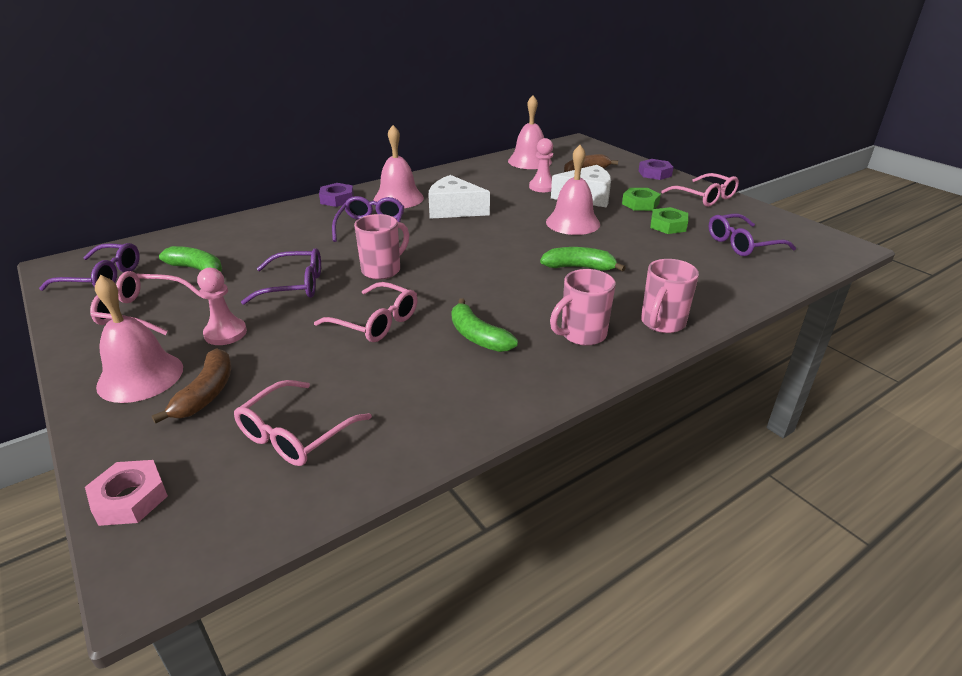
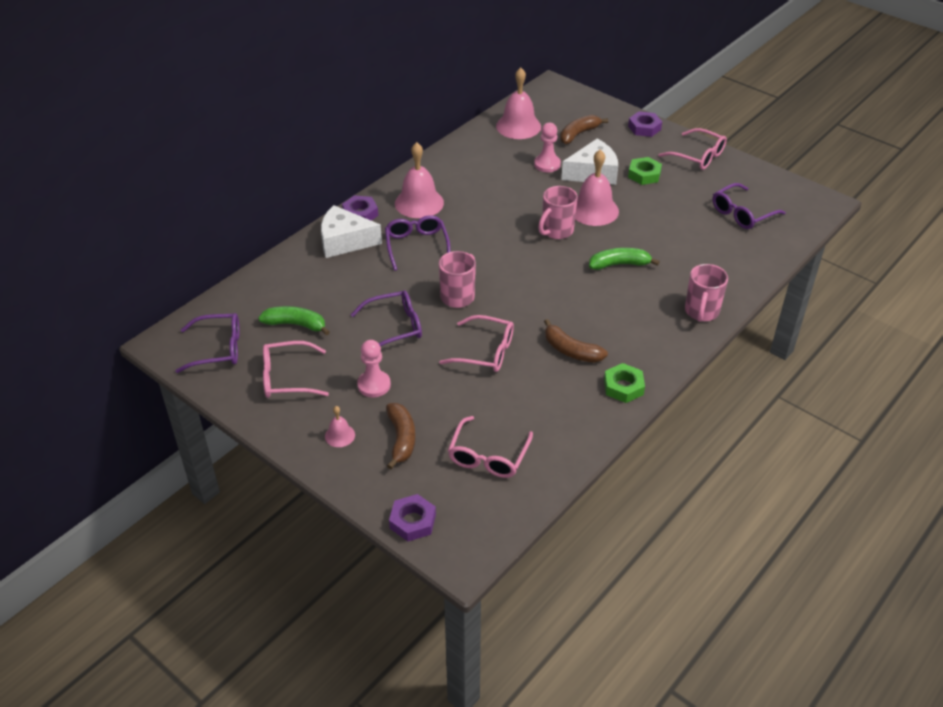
camera: 15 degrees left, 10 degrees up
(130, 498) = (412, 521): pink nut -> purple nut
(140, 376) = (340, 435): pink bell -> pink bell, size x0.49
(454, 209) = (480, 210): white cheese -> white cheese (345, 241)
(478, 336) = (571, 350): green banana -> brown banana
(581, 335) = (646, 334): pink mug -> pink mug (556, 231)
(668, 225) = (676, 200): green nut -> green nut (623, 387)

